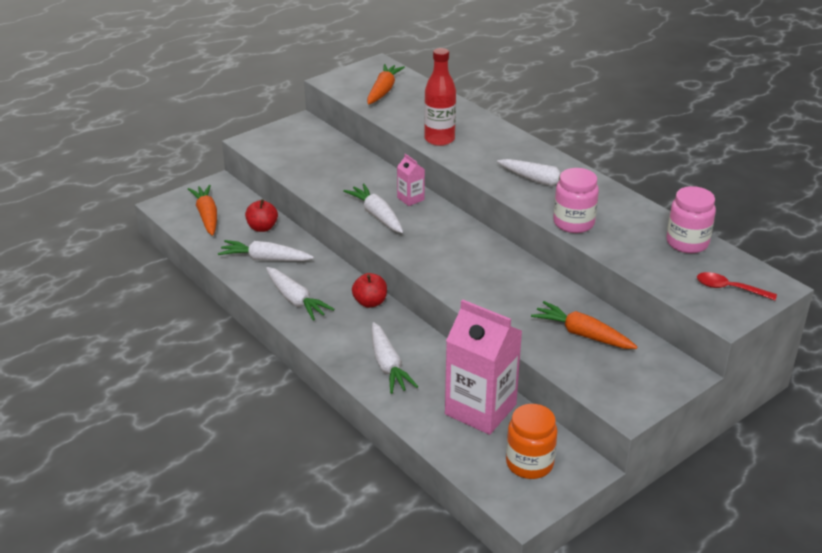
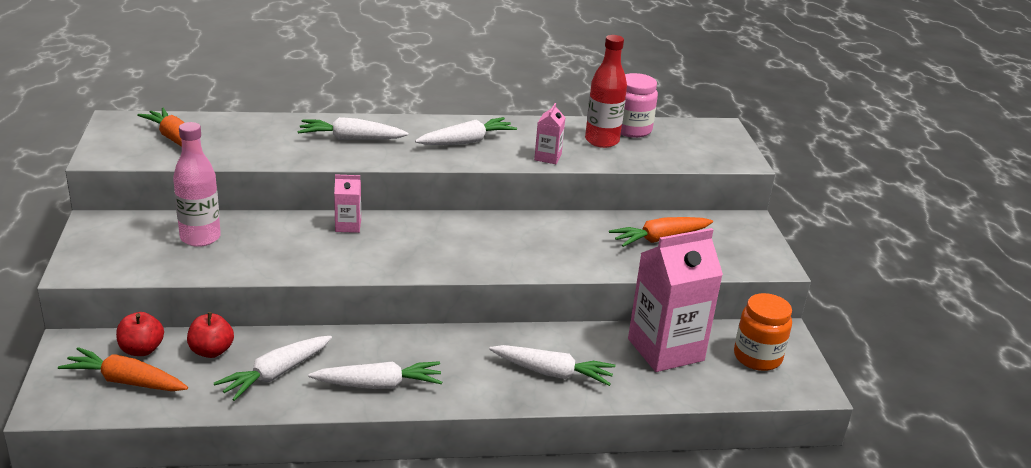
camera: 60 degrees left, 5 degrees down
(329, 159) = (200, 238): none -> pink bottle
(370, 302) = (440, 339): red apple -> red apple (141, 350)
(377, 215) = (350, 255): white carrot -> white carrot (351, 139)
(439, 139) = (320, 153): red bottle -> red bottle (602, 141)
(573, 223) = (548, 157): pink jar -> pink carton
(729, 288) = (708, 143): red spoon -> none

